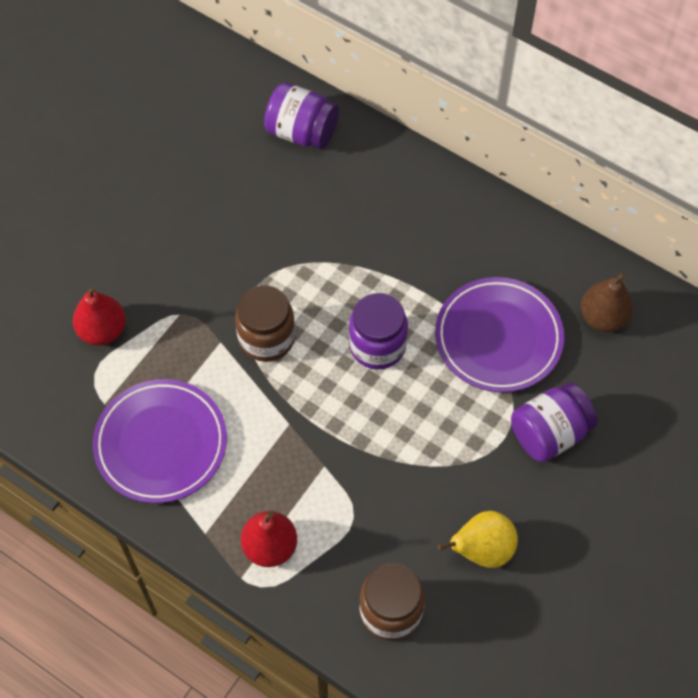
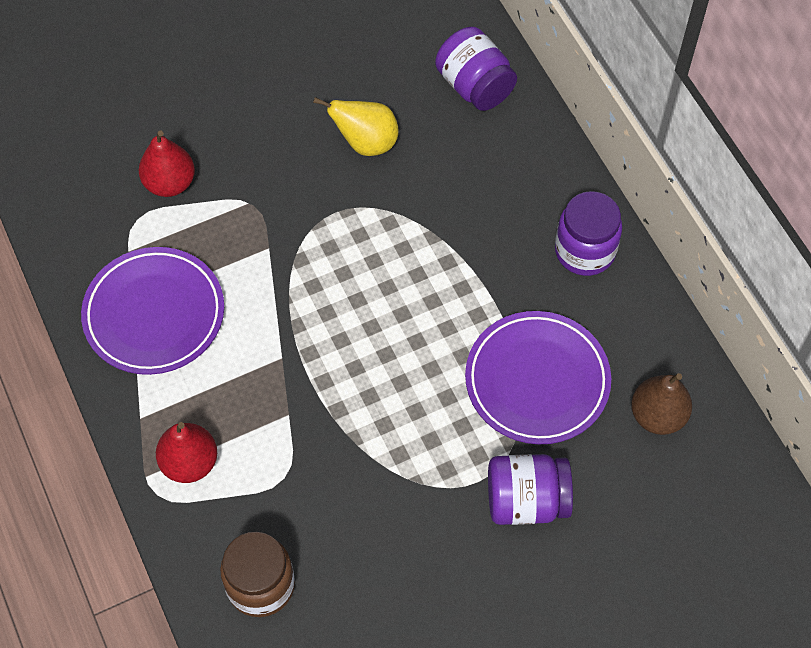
camera: 30 degrees right, 0 degrees up
(267, 338) = (313, 266): brown jar -> none
(377, 346) = (413, 327): purple jar -> purple jar (584, 251)
(482, 550) = (385, 576): yellow pear -> yellow pear (366, 143)

